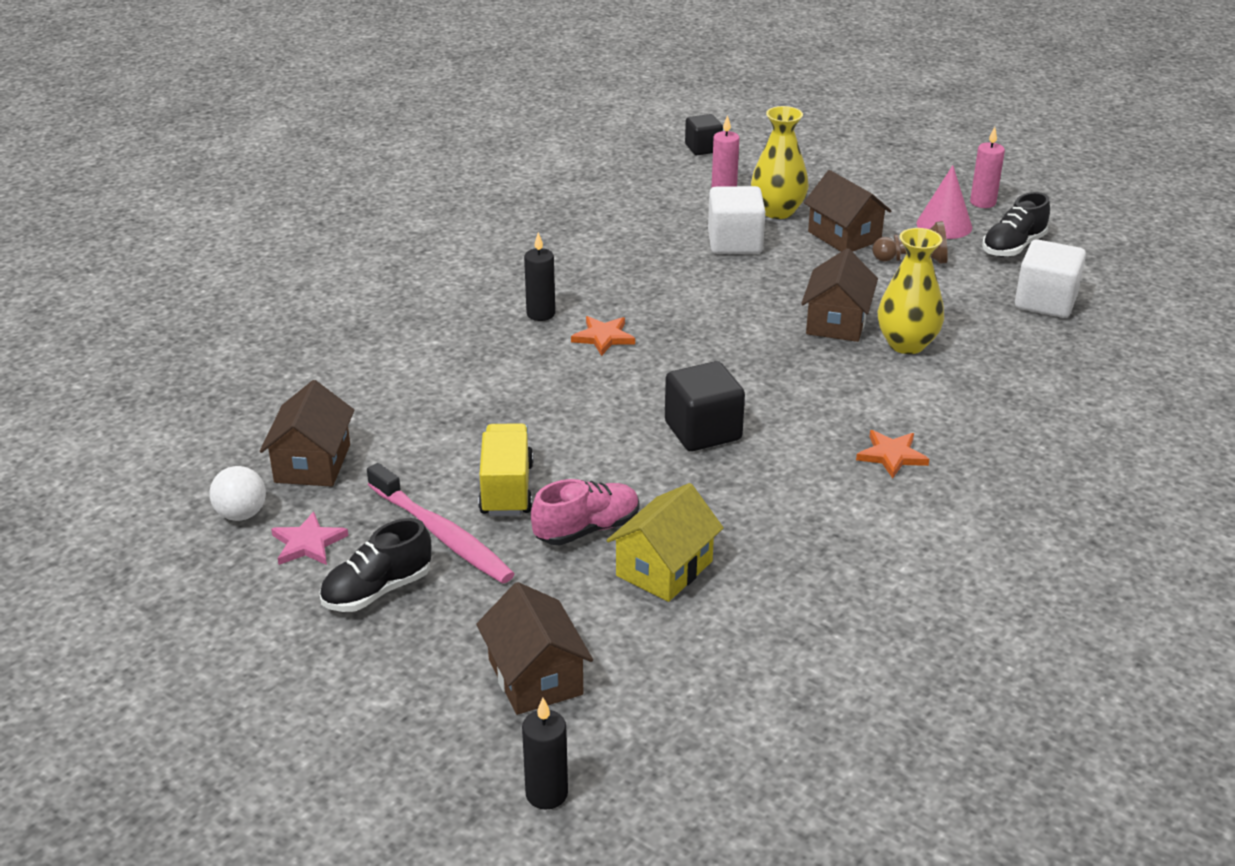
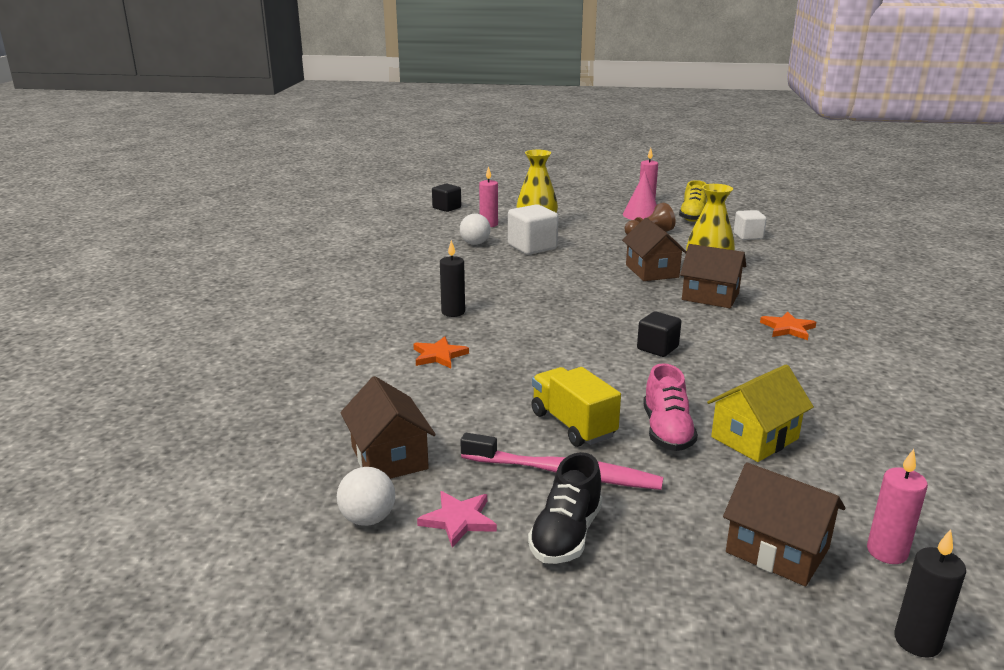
camera: 30 degrees left, 10 degrees down
(587, 529) = (667, 431): pink shoe -> pink shoe turned 150 degrees clockwise
(603, 337) = (516, 314): orange star -> orange star (439, 355)
(630, 720) = (887, 552): none -> pink candle
(664, 568) = (754, 438): yellow house -> yellow house turned 45 degrees clockwise
(673, 218) = (475, 243): none -> white ball
(703, 431) = (657, 348): black cube -> black cube, size x0.65
(844, 236) = (593, 231): brown house -> brown house (710, 296)
(1013, 247) = (693, 217): black shoe -> yellow shoe
(1045, 302) = (748, 236): white cube -> white cube, size x0.65

